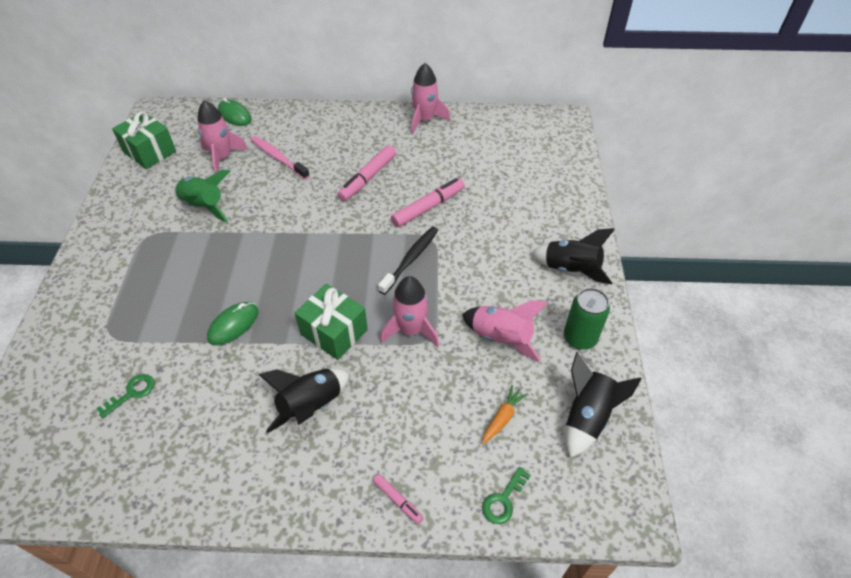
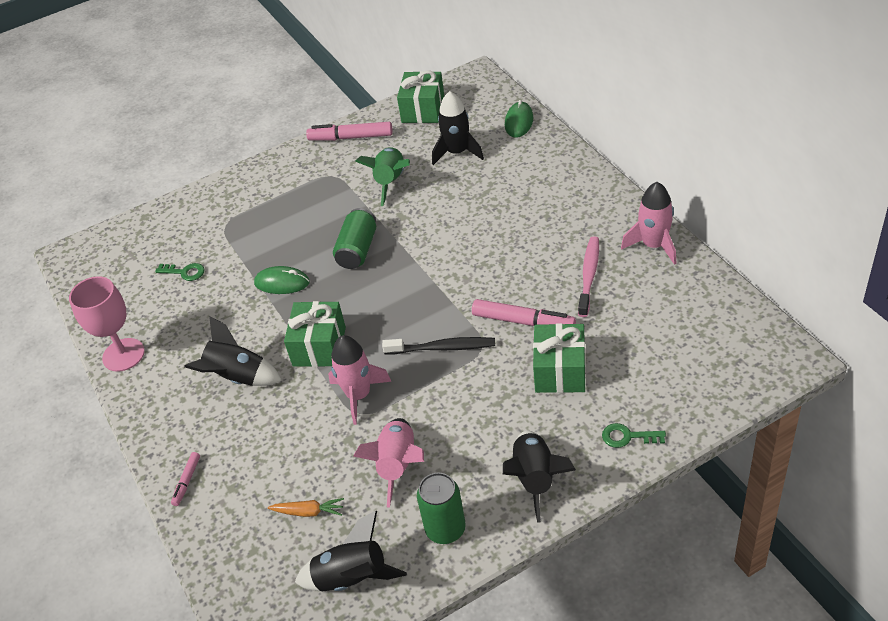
camera: 65 degrees right, 5 degrees down
(183, 494) = (123, 355): none -> pink goblet
(222, 157) = (457, 152): pink rocket -> black rocket
(254, 259) = (357, 250): none -> green can
(278, 158) = (491, 184): pink toothbrush -> pink toothbrush (589, 276)
(368, 178) = (522, 257): pink marker -> pink marker (351, 137)
(489, 212) = (560, 371): none -> green gift
(503, 500) = (227, 553): green key -> green key (628, 436)

